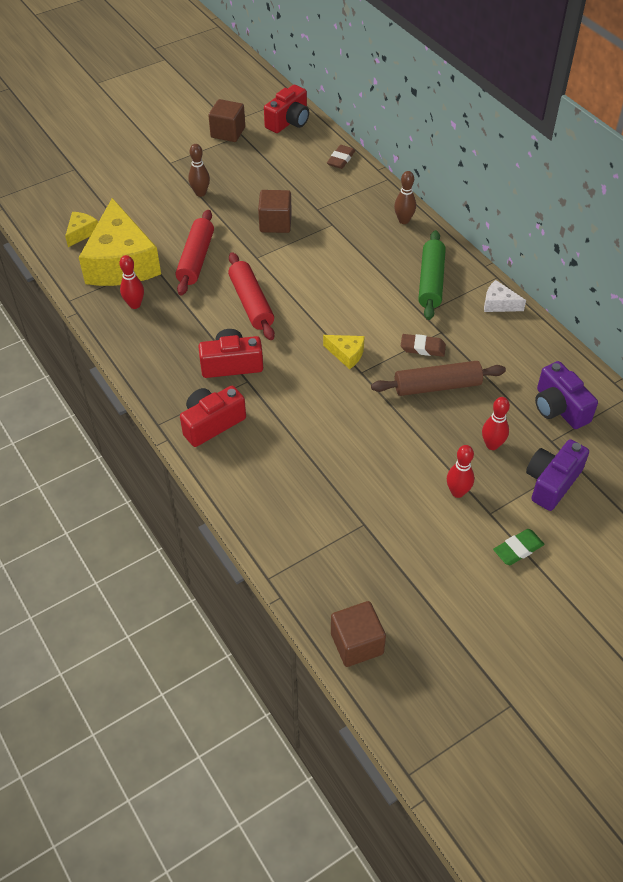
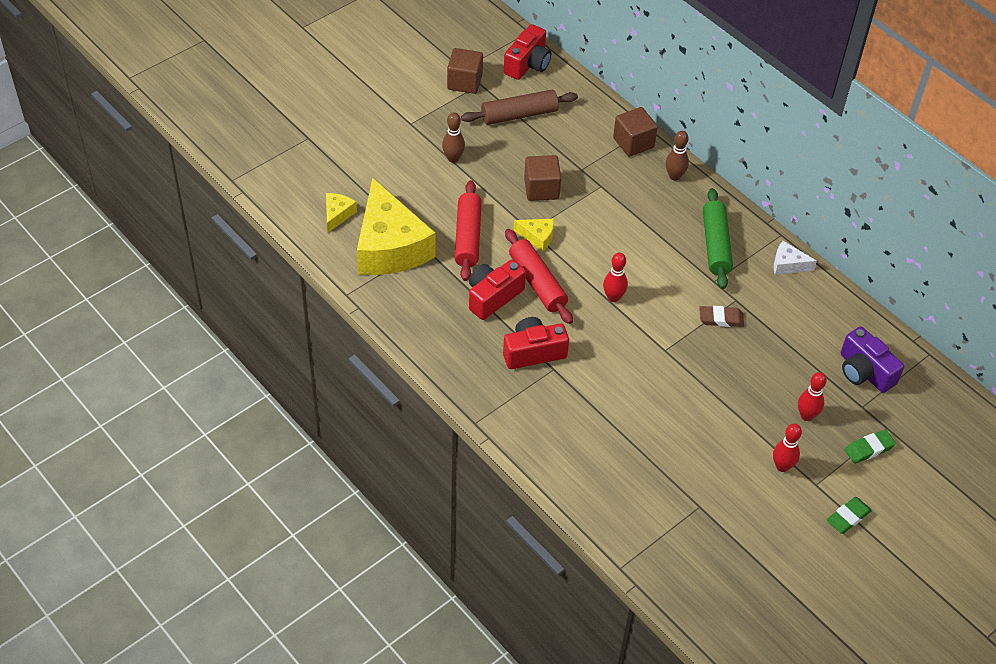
camera: 10 degrees left, 0 degrees up
(135, 304) = (417, 294): red bowling pin -> red bowling pin (613, 297)
(212, 423) = (529, 417): red camera -> red camera (493, 297)
(341, 159) = (594, 107): brown eraser -> none
(346, 354) = (646, 332): yellow cheese -> yellow cheese (537, 237)
(357, 643) = (716, 621): brown cube -> brown cube (633, 143)
(437, 386) = (743, 359): brown rolling pin -> brown rolling pin (519, 115)
(552, 482) = (869, 449): purple camera -> green eraser

